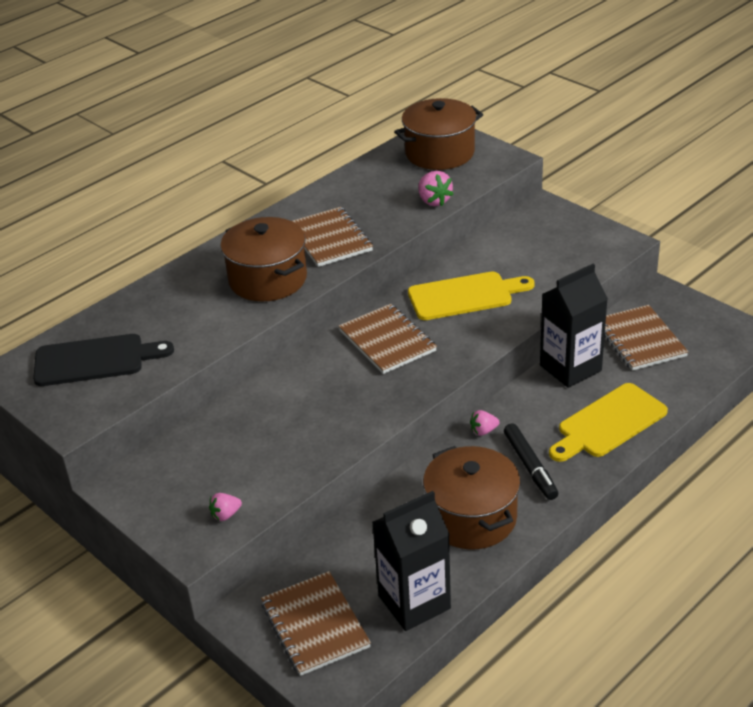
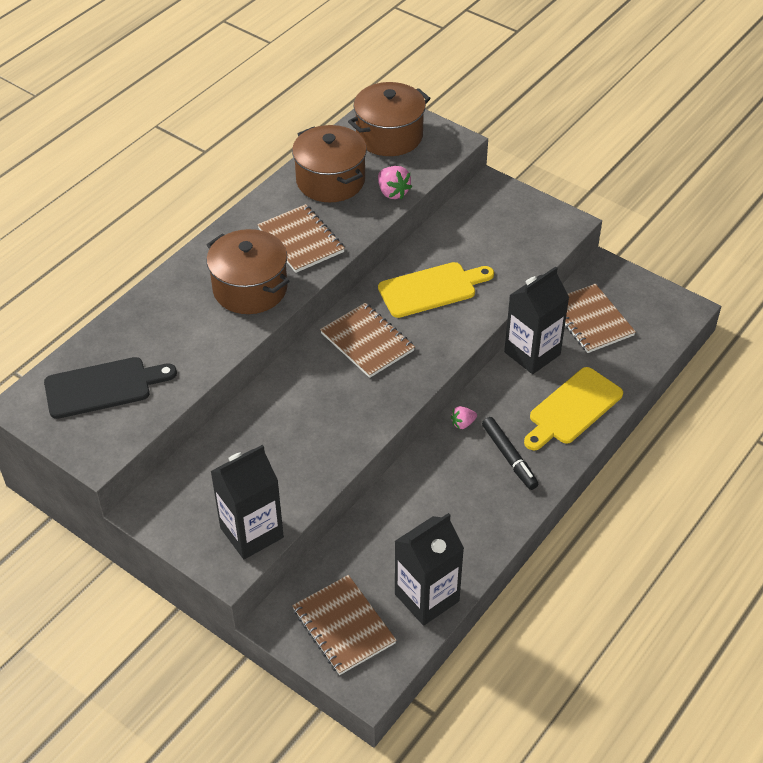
camera: 10 degrees left, 10 degrees up
(225, 515) = (251, 532): pink strawberry -> black carton
(471, 517) = (464, 511): brown pot -> brown pot (330, 180)

